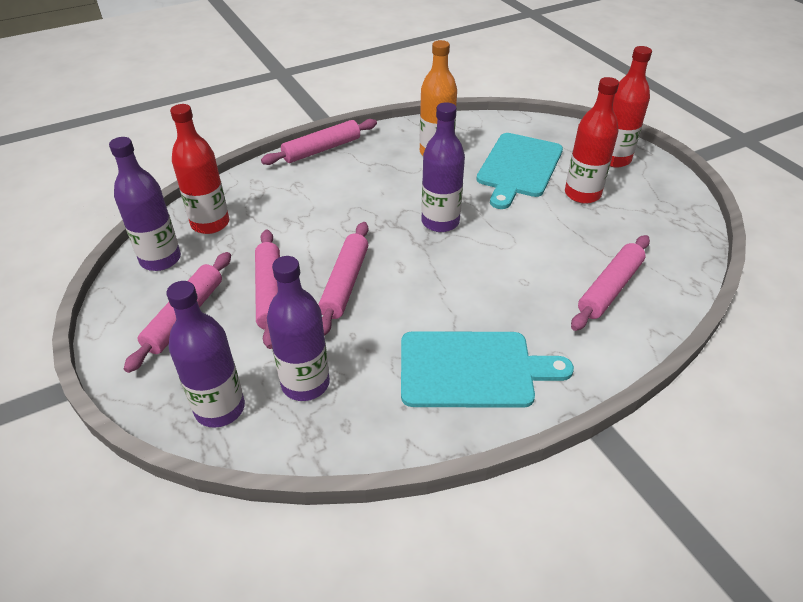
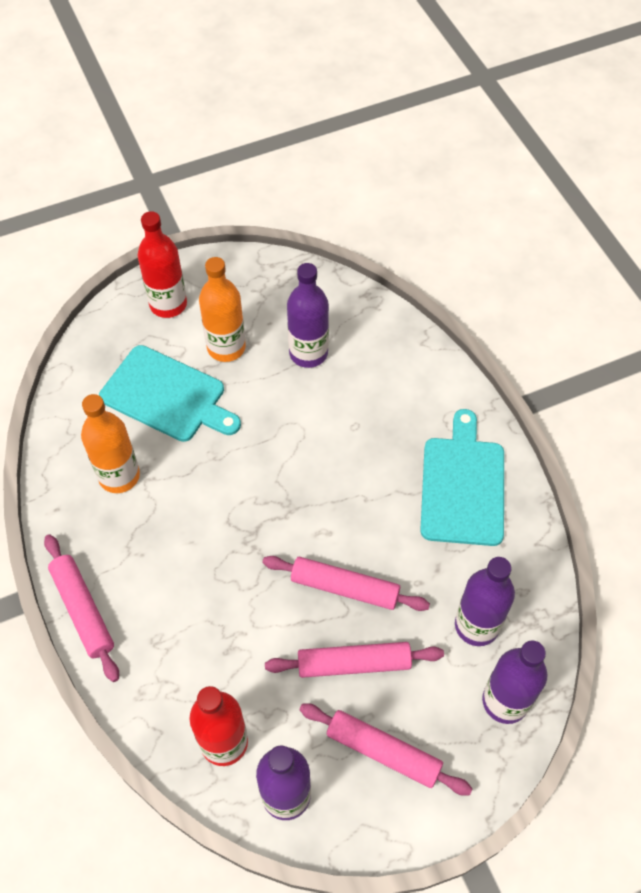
camera: 85 degrees left, 15 degrees up
(440, 222) = (255, 487): purple bottle -> purple bottle (308, 353)
(582, 194) = (226, 347): red bottle -> orange bottle
(610, 288) = (370, 360): pink rolling pin -> none

